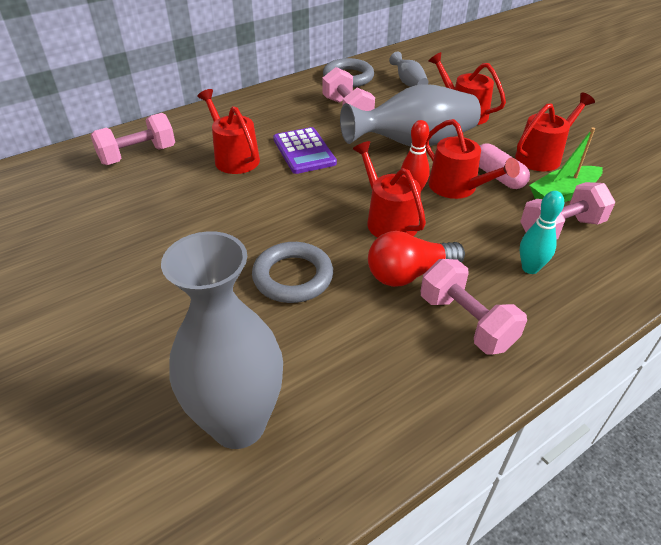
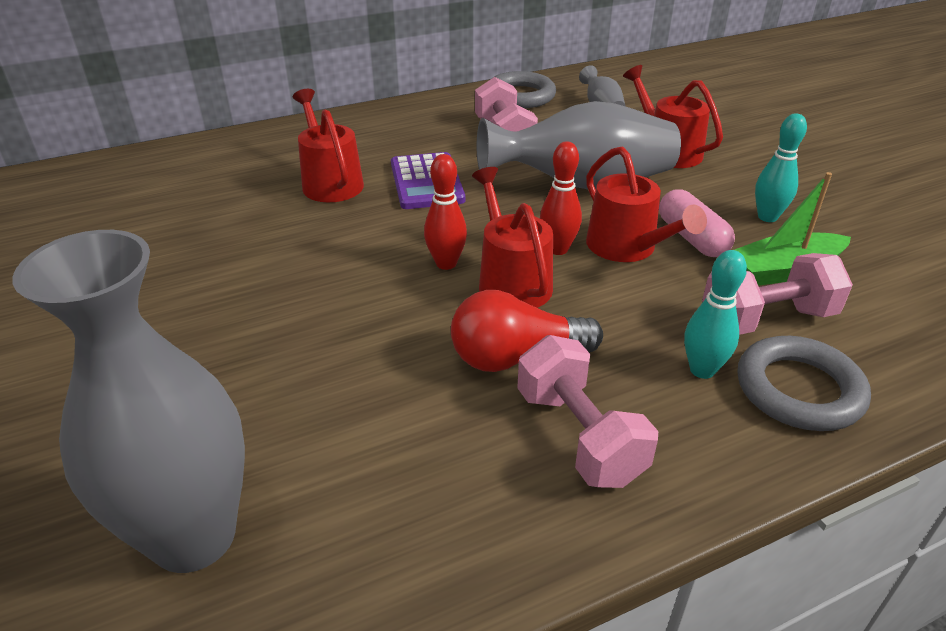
camera: 10 degrees right, 5 degrees down
(138, 155) = (209, 169): pink dumbbell -> none
(293, 277) = (349, 342): grey ring -> grey ring (799, 390)
(339, 212) = (446, 263): none -> red bowling pin
(542, 156) = (767, 217): red watering can -> turquoise bowling pin

